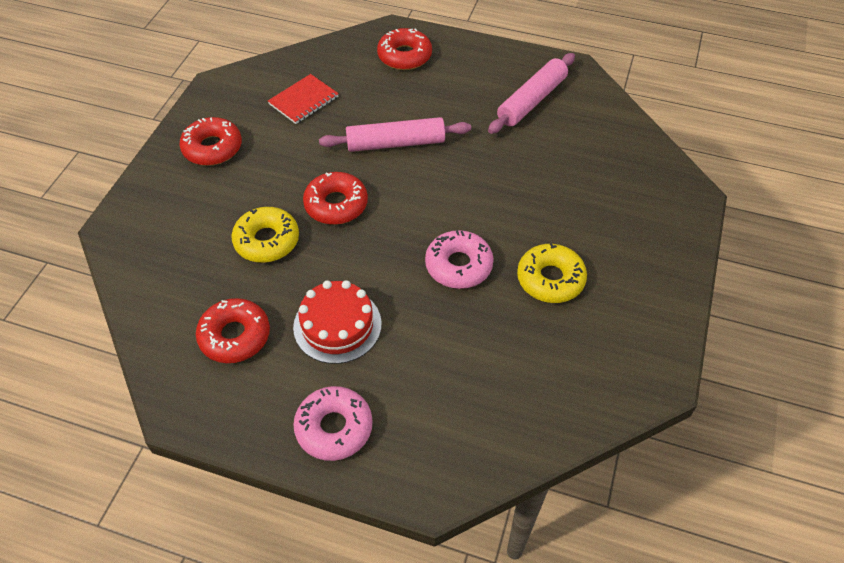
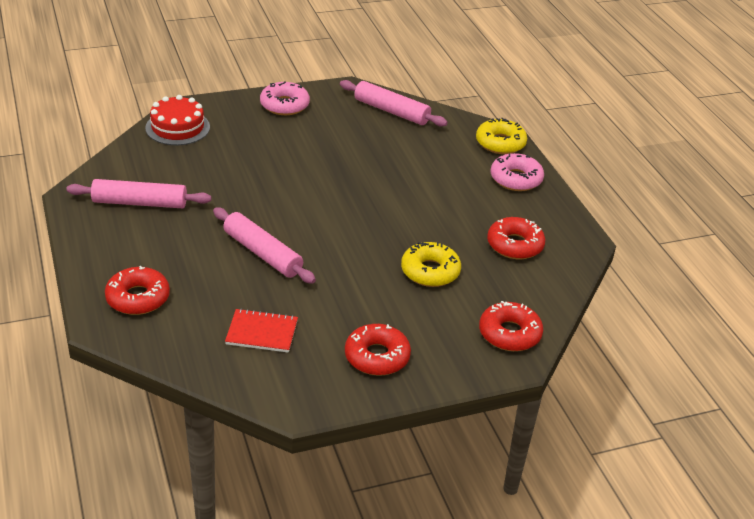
camera: 130 degrees left, 15 degrees down
(336, 204) = (359, 254): red donut -> red donut (509, 334)
(337, 325) = (454, 207): red cake -> red cake (177, 127)
(458, 265) = (351, 178): pink donut -> pink donut (284, 105)
(550, 279) = (320, 140): yellow donut -> yellow donut (500, 143)
(572, 391) = (391, 111): none -> pink rolling pin

